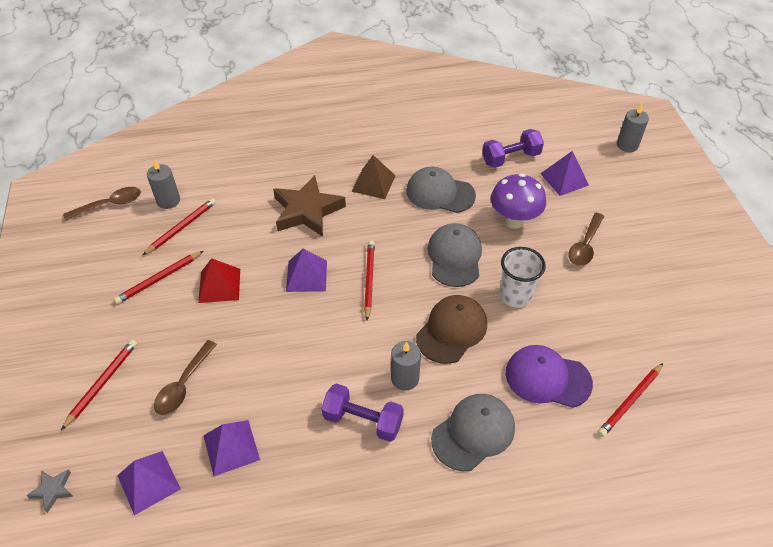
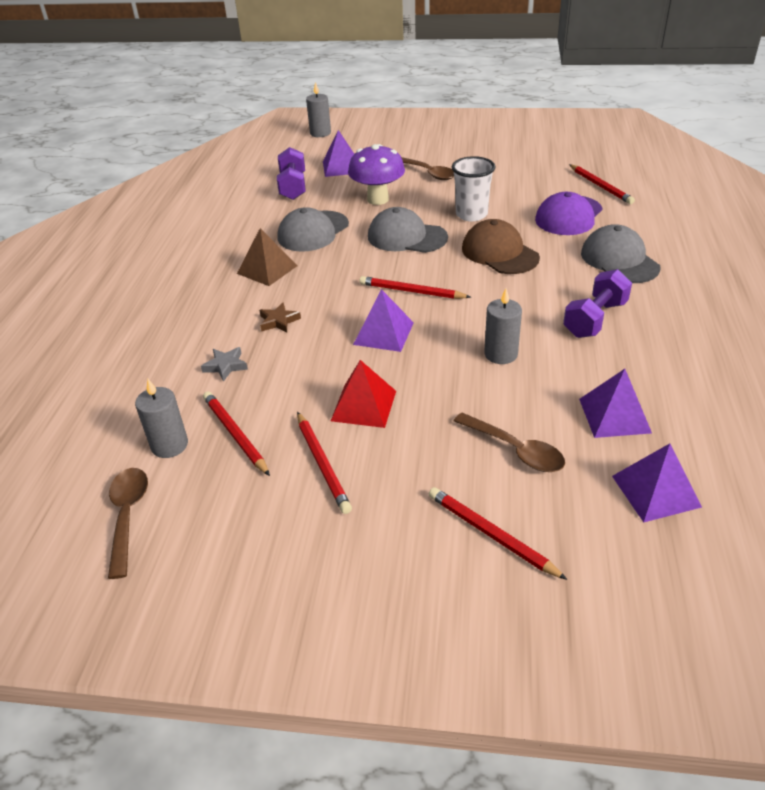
camera: 70 degrees left, 10 degrees down
(53, 490) = (662, 594): grey star -> grey star (225, 366)
(307, 211) = (279, 321): brown star -> brown star, size x0.44
(405, 378) = (549, 287): grey candle -> grey candle (501, 354)

